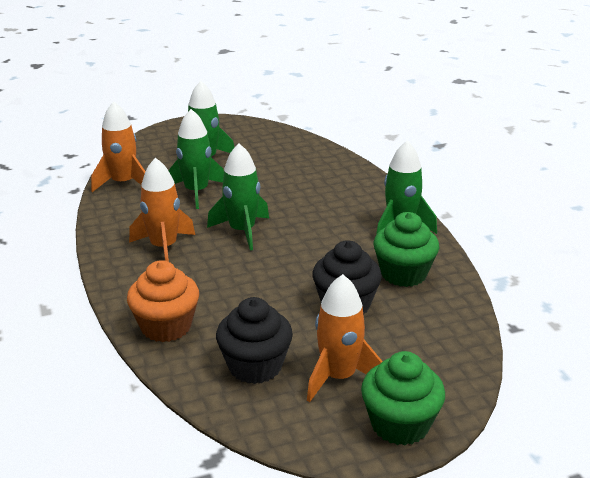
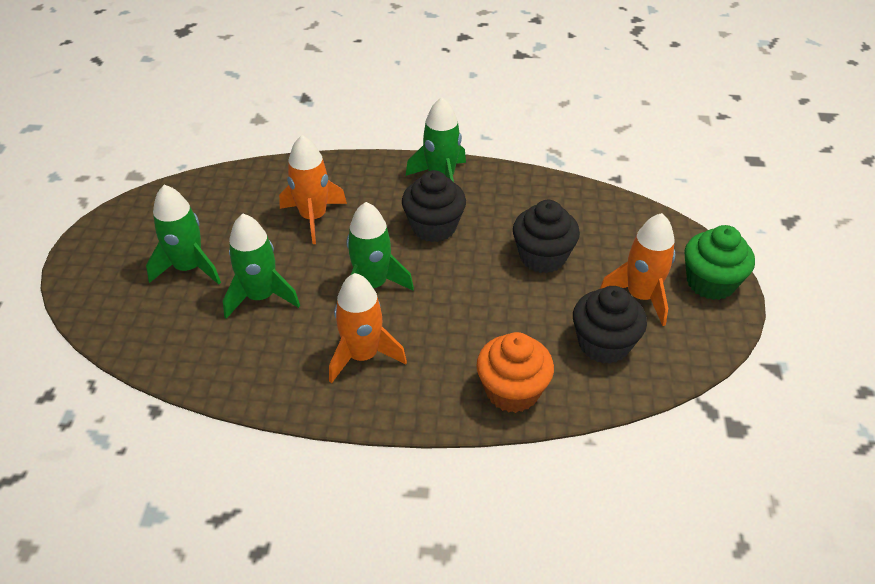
camera: 65 degrees left, 15 degrees up
(123, 183) = (185, 356): orange rocket -> orange rocket (313, 217)
(334, 240) = (434, 227): none -> black cupcake
(403, 274) = (516, 205): green cupcake -> none

